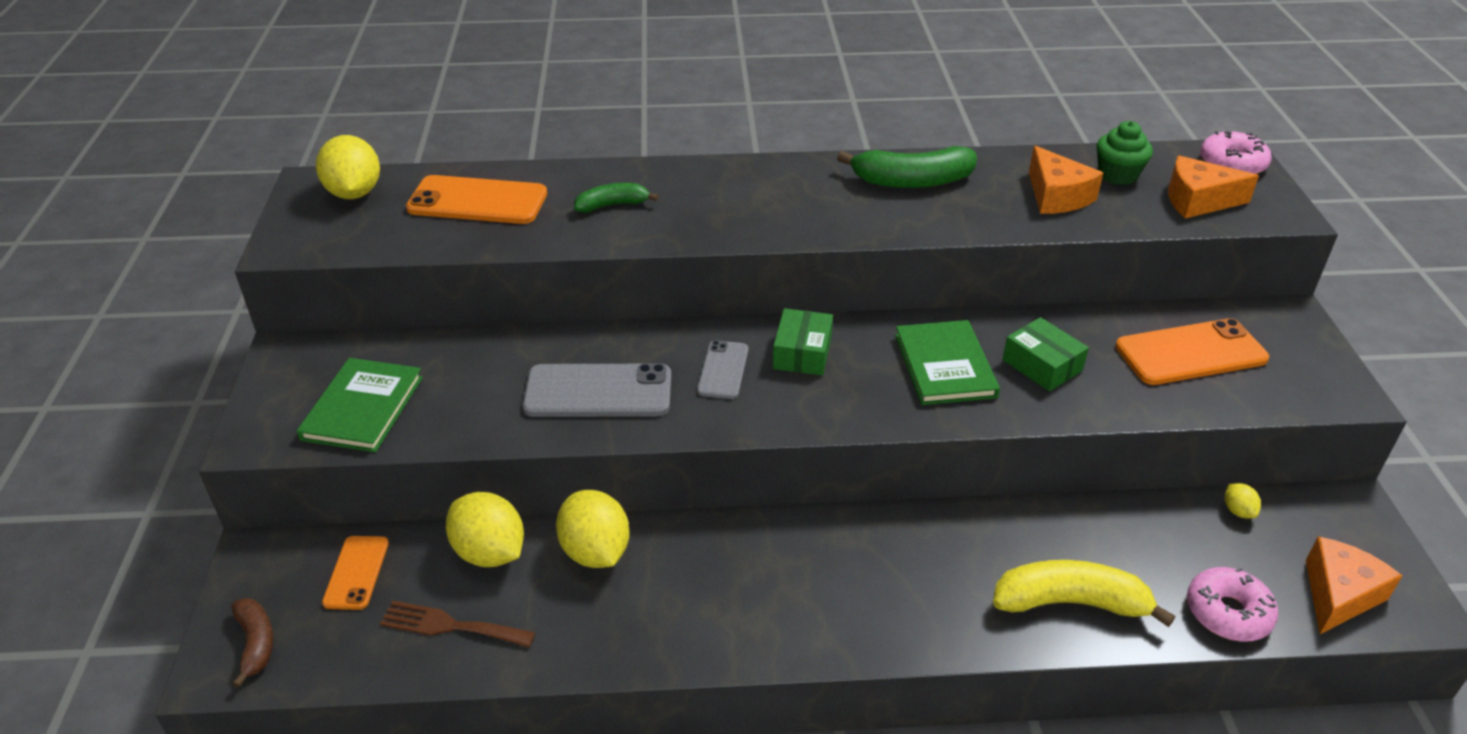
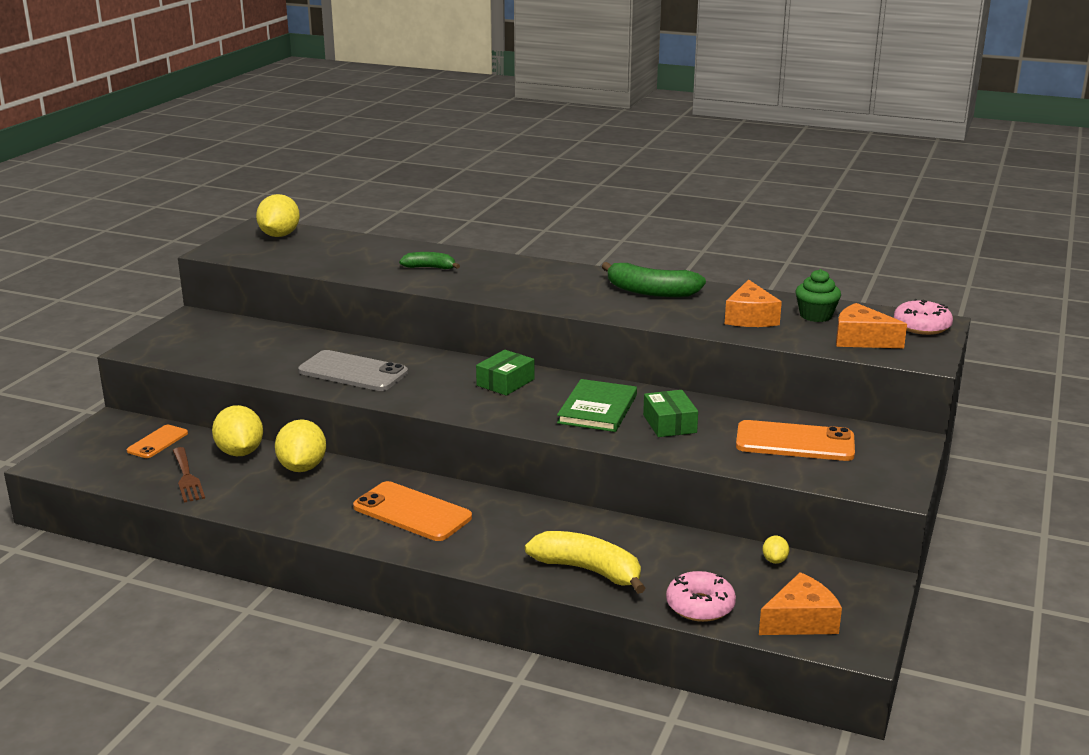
camera: 25 degrees right, 15 degrees down
(256, 643) = (78, 457): brown banana -> none
(362, 408) = (209, 349): green book -> none
(450, 626) = (187, 477): brown fork -> brown fork turned 150 degrees counterclockwise
(477, 201) = (348, 251): orange phone -> orange phone (412, 512)
(723, 370) = (443, 379): grey phone -> none

